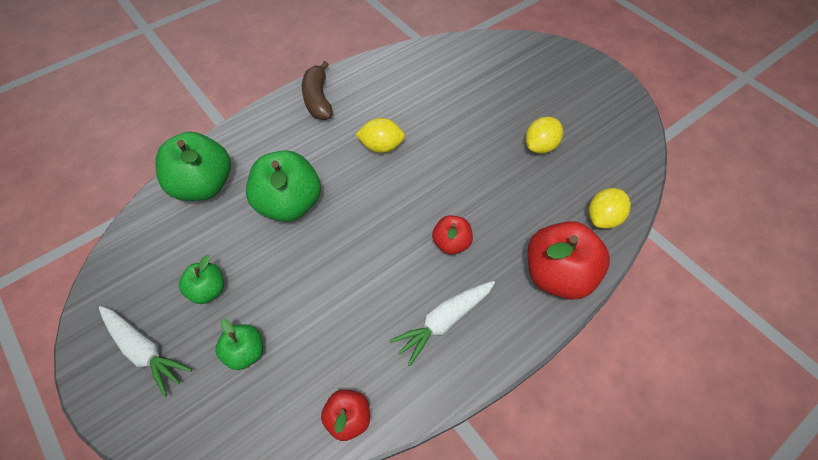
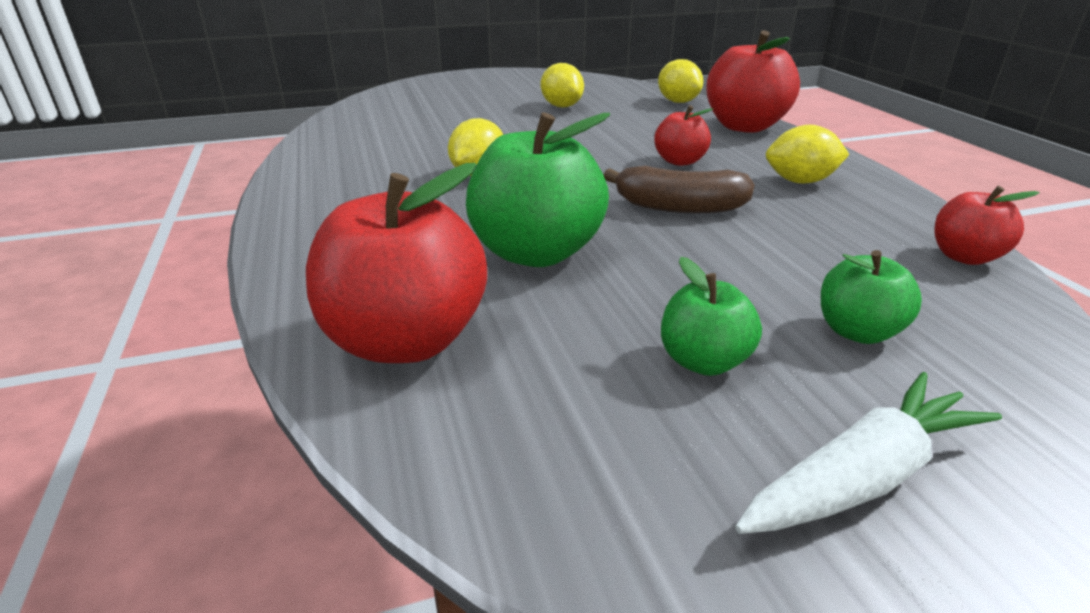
camera: 70 degrees left, 25 degrees down
(203, 186) = (406, 340): green apple -> red apple
(318, 99) = (318, 202): brown banana -> brown banana (679, 207)
(444, 322) = (800, 181): white carrot -> yellow lemon

